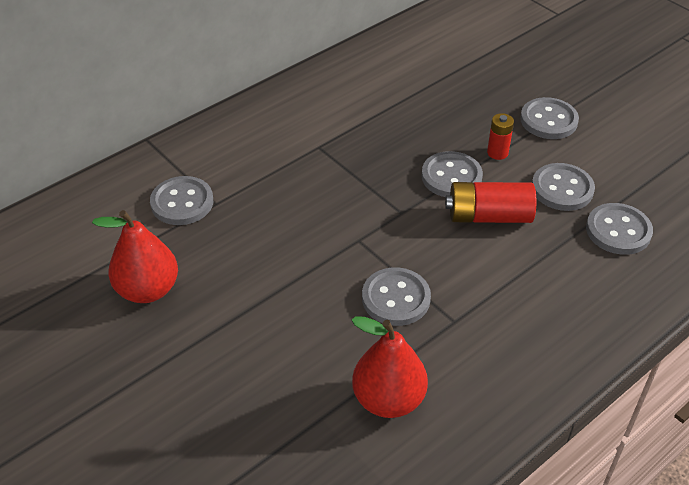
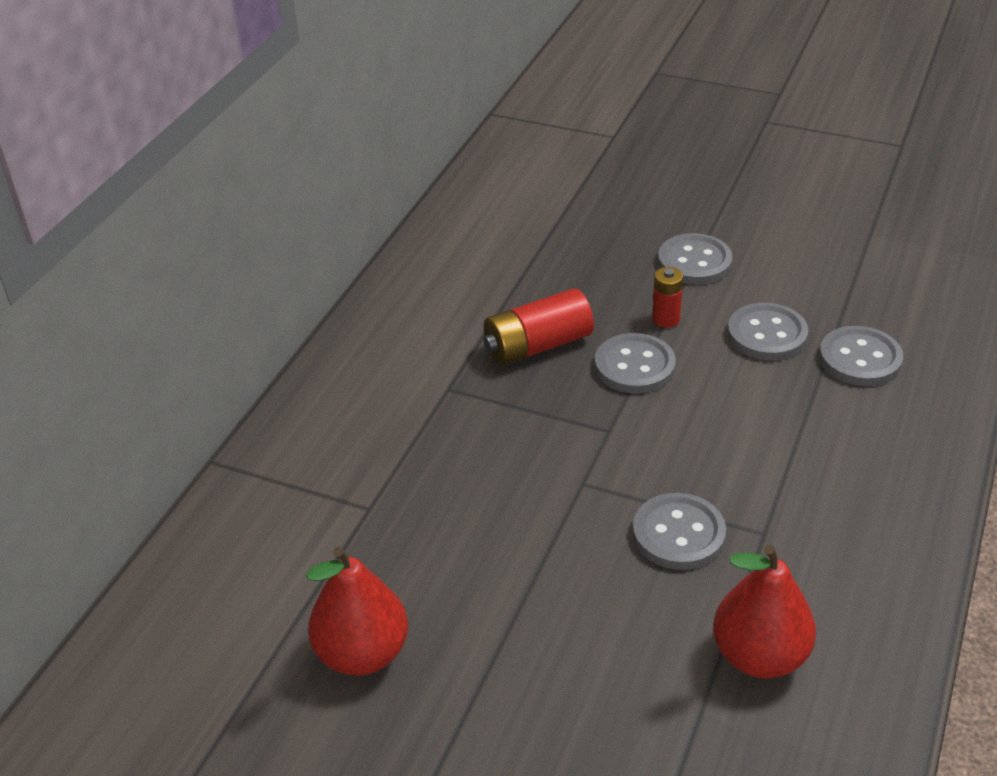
camera: 25 degrees left, 5 degrees down
(182, 202) = (323, 524): grey button -> none
(488, 216) = (711, 396): red battery -> red battery (537, 346)

